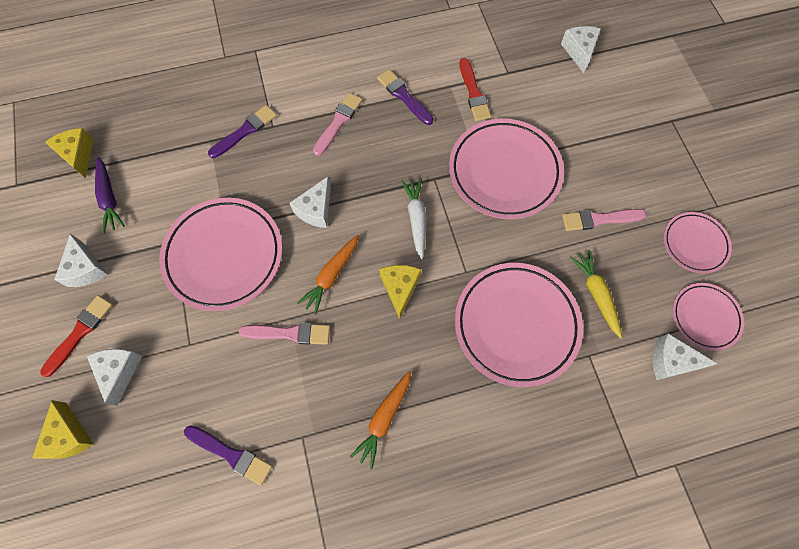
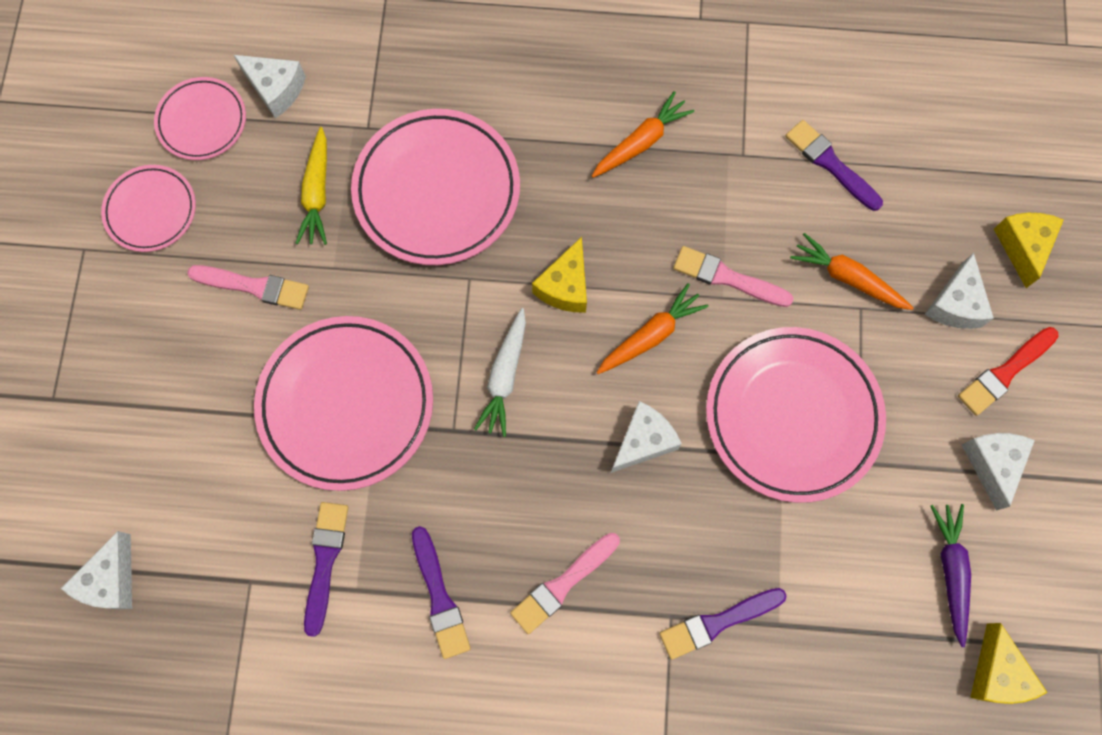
camera: 160 degrees left, 5 degrees up
(202, 364) = (847, 278): none -> orange carrot
(473, 93) = (325, 561): red brush -> purple brush

